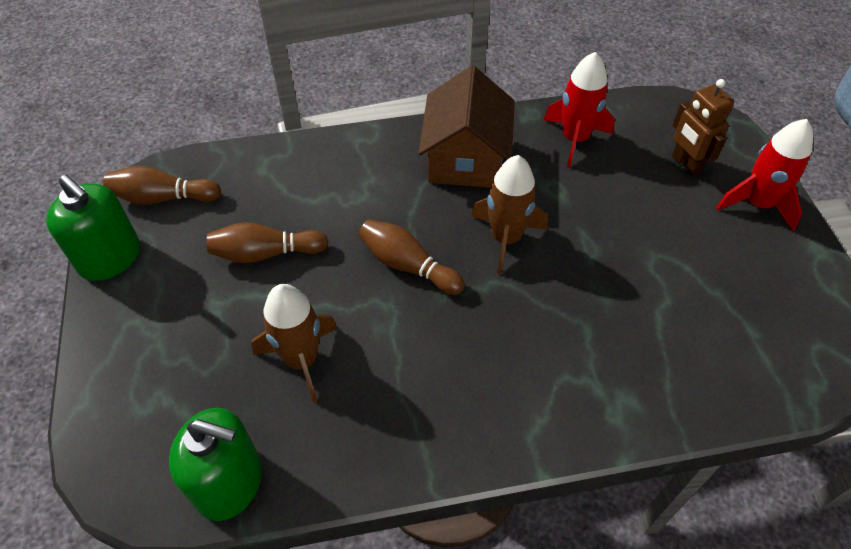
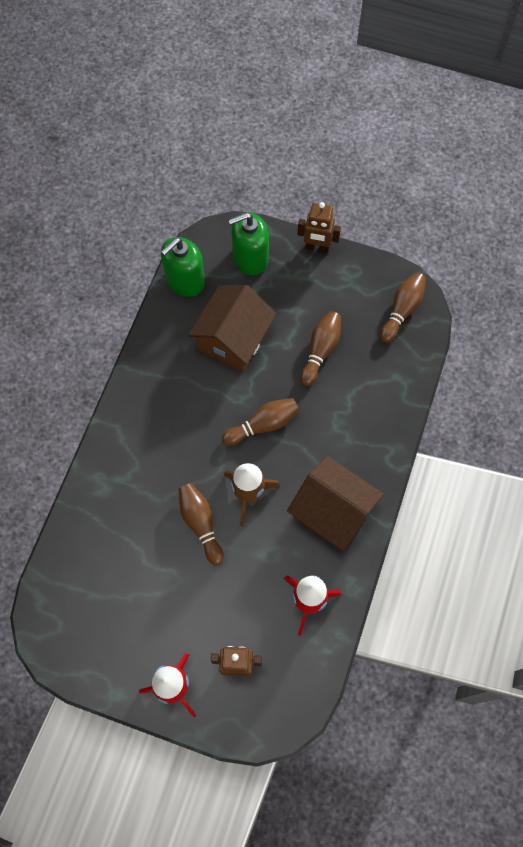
camera: 120 degrees right, 15 degrees up
(93, 329) = (317, 247): none -> brown robot
(110, 258) = (366, 269): green soap dispenser -> green soap dispenser (250, 258)
(301, 360) = (233, 339): brown rocket -> brown house
(577, 267) = (201, 524): none -> brown bowling pin

